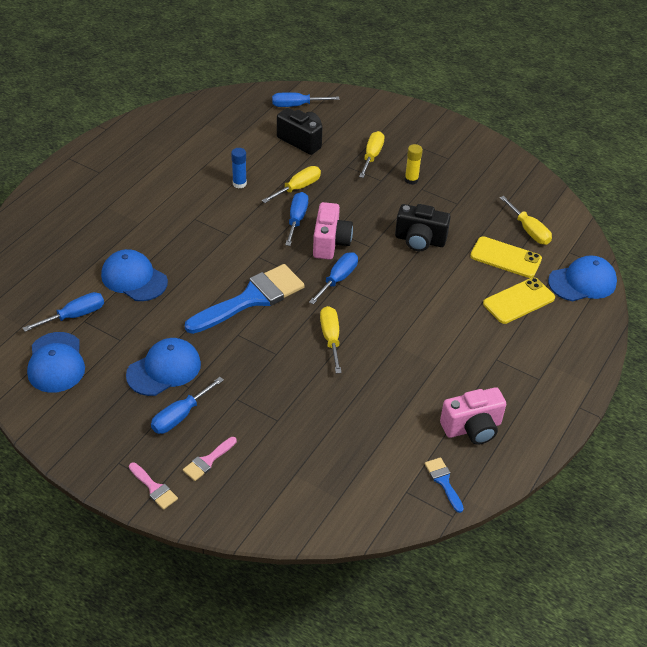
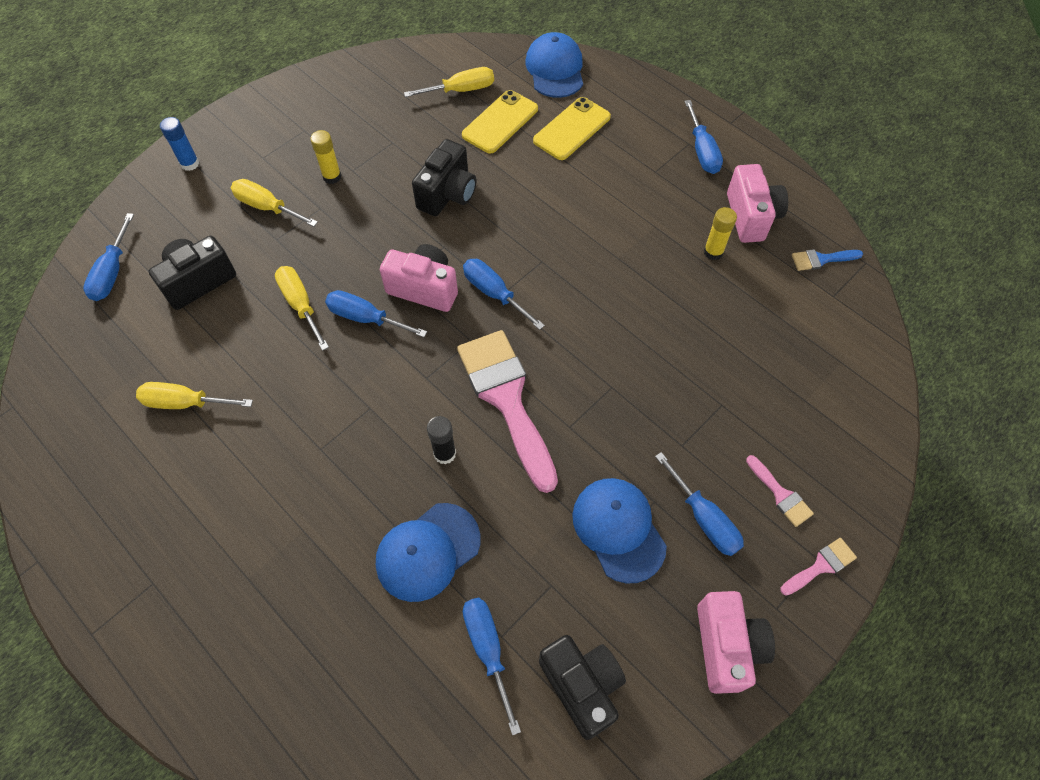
camera: 75 degrees left, 15 degrees up
(56, 363) = (582, 686): blue cap -> black camera
(88, 435) = (726, 646): none -> pink camera
(203, 275) = (444, 453): none -> black glue stick
(239, 184) = (263, 377): blue glue stick -> blue glue stick (190, 164)
(251, 298) = (506, 399): blue brush -> pink brush
(331, 338) = (596, 321): yellow screwdriver -> yellow screwdriver (185, 403)
(423, 404) = (713, 252): none -> yellow glue stick
(519, 301) = (572, 129): yellow phone -> yellow phone turned 60 degrees clockwise
(534, 389) = (702, 151): none -> blue screwdriver

